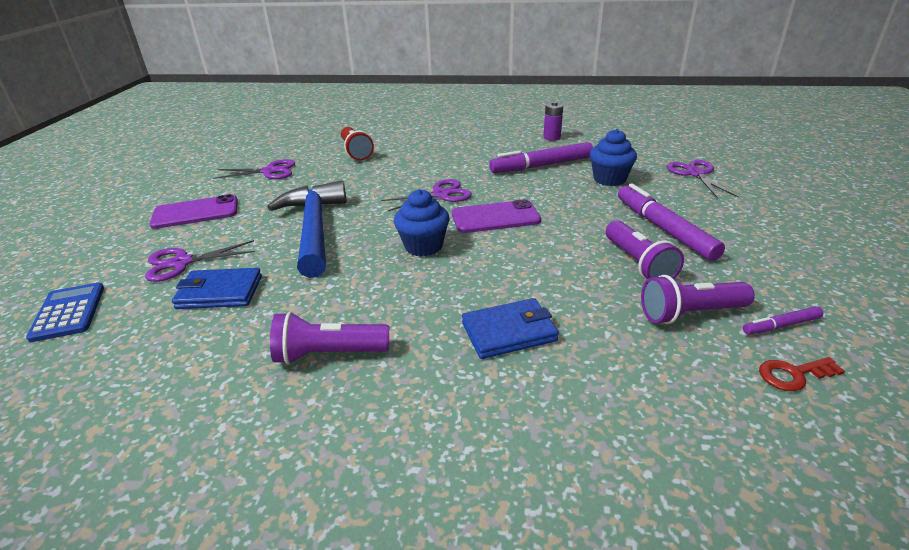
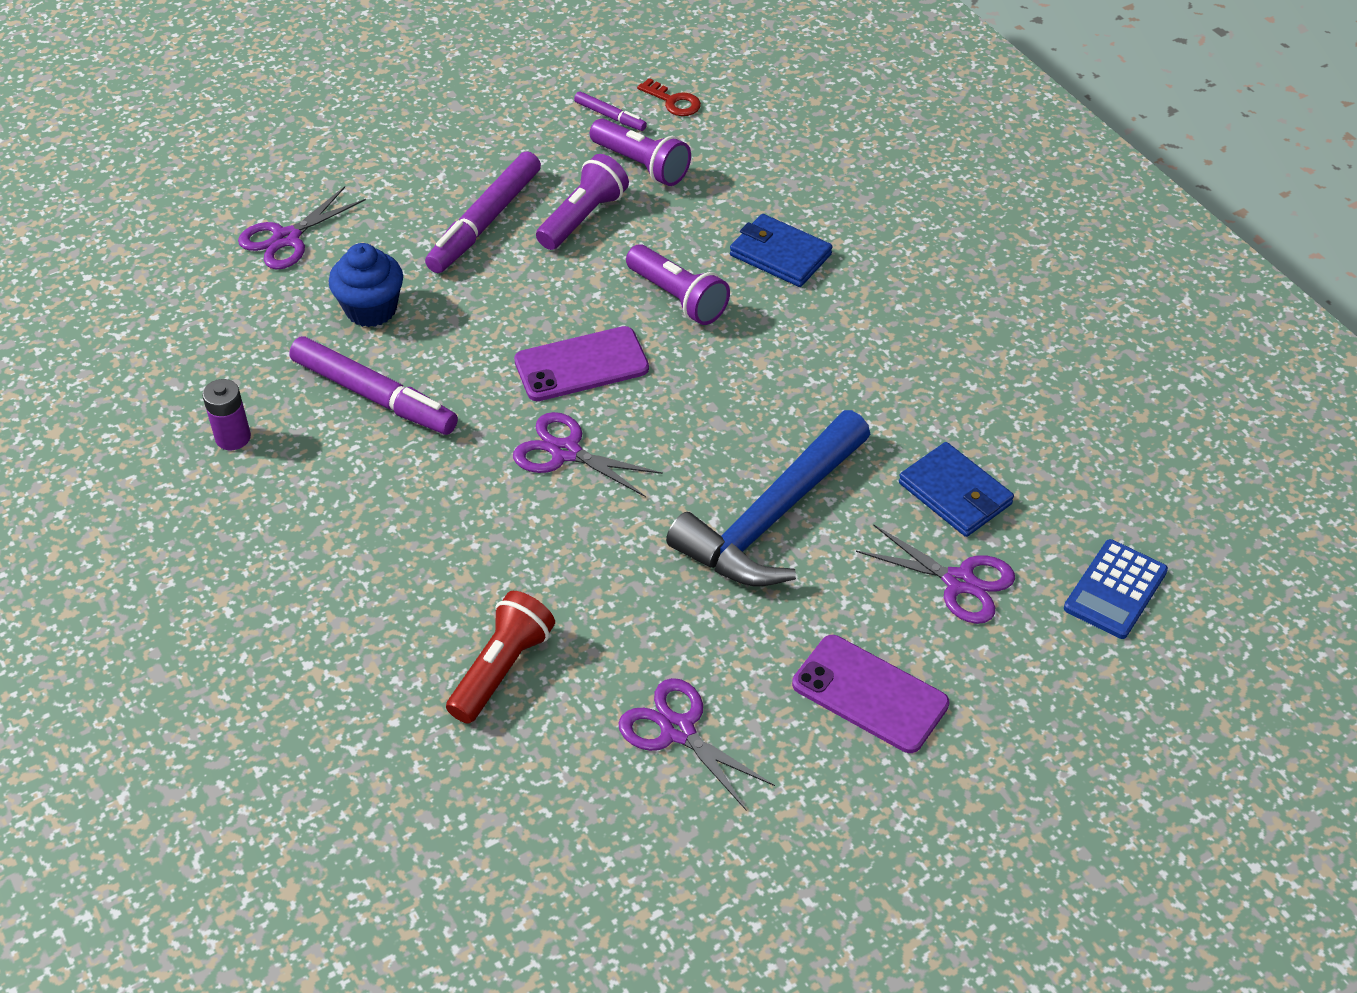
camera: 130 degrees left, 15 degrees up
(329, 354) = (927, 344): purple flashlight -> purple flashlight (678, 298)
(423, 246) = (707, 389): blue cupcake -> none
(495, 217) = (581, 365): purple phone -> purple phone turned 60 degrees counterclockwise

